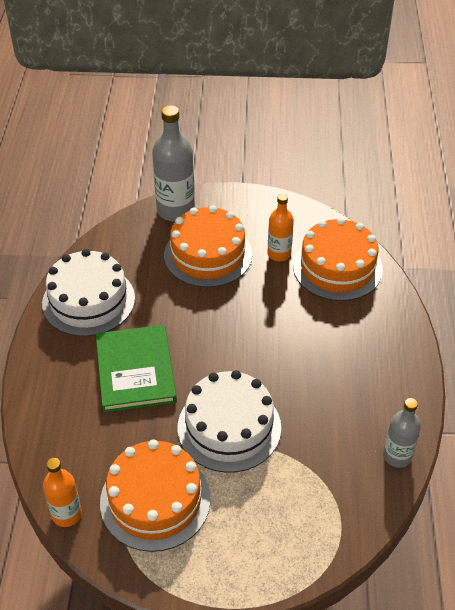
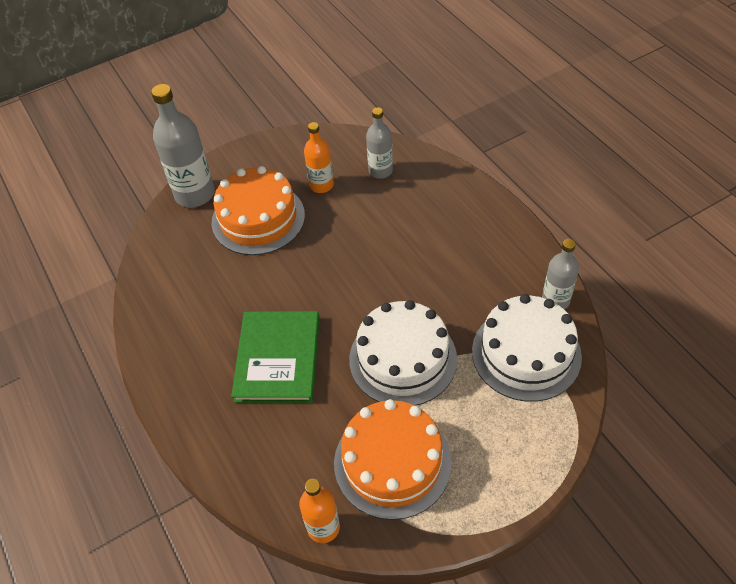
camera: 30 degrees left, 5 degrees up
(88, 300) = (179, 320): white cake -> white cake (526, 353)
(135, 370) = (278, 359): green book -> green book turned 45 degrees clockwise
(337, 267) = (380, 171): orange cake -> grey bottle

